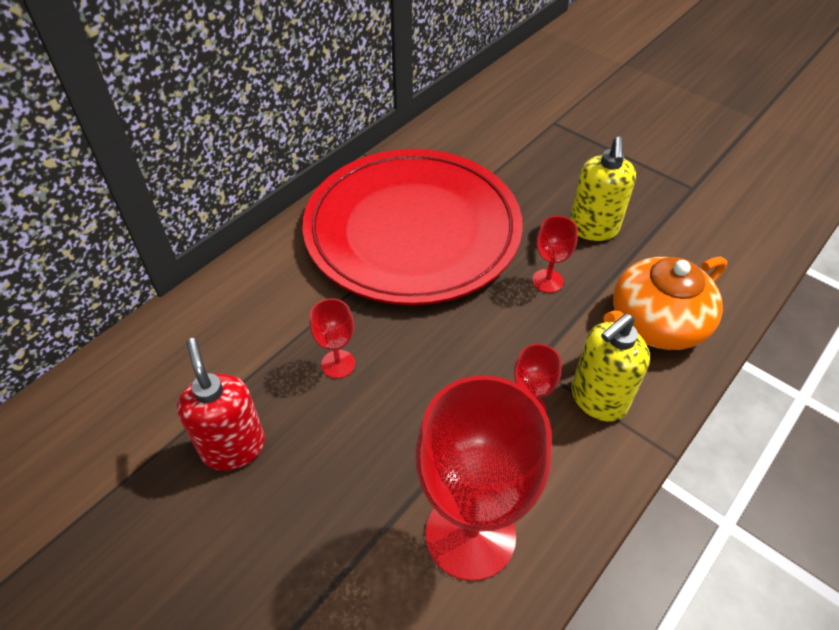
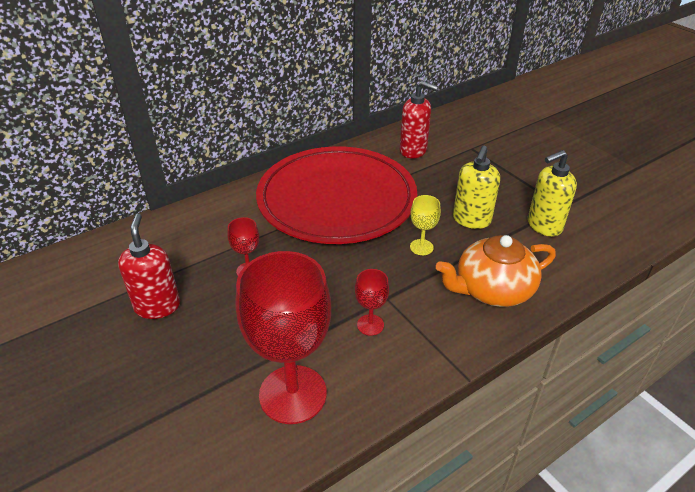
camera: 15 degrees right, 10 degrees down
(483, 138) = (413, 151): none -> red soap dispenser
(547, 281) = (421, 247): red goblet -> yellow goblet
(598, 399) = (425, 329): yellow soap dispenser -> yellow soap dispenser (544, 226)

